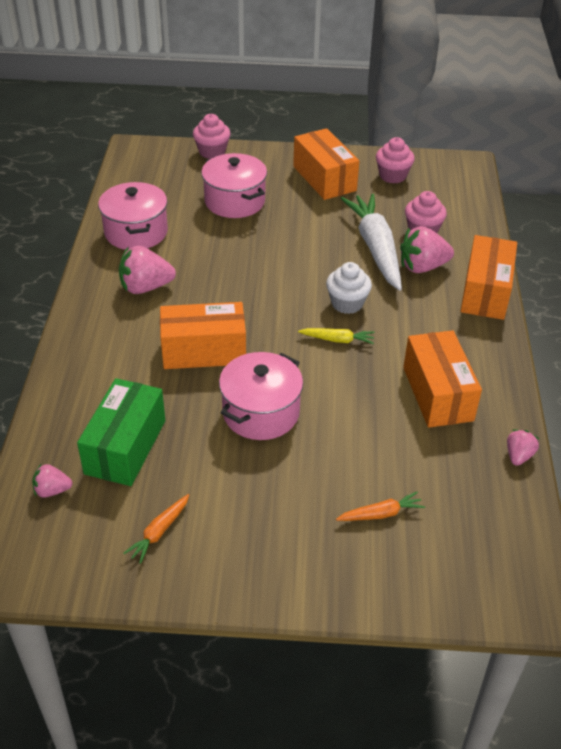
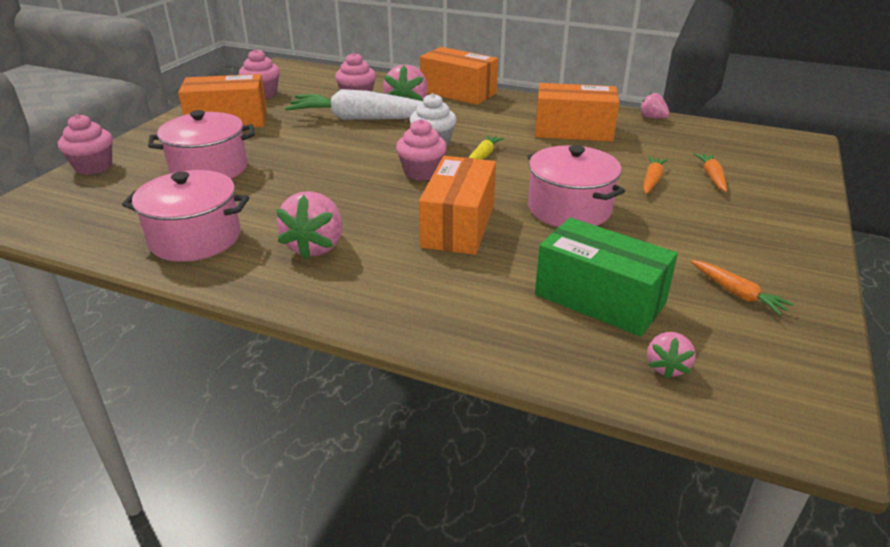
camera: 70 degrees left, 10 degrees down
(285, 310) = (422, 172): none -> pink cupcake
(348, 465) = (652, 180): none -> orange carrot

